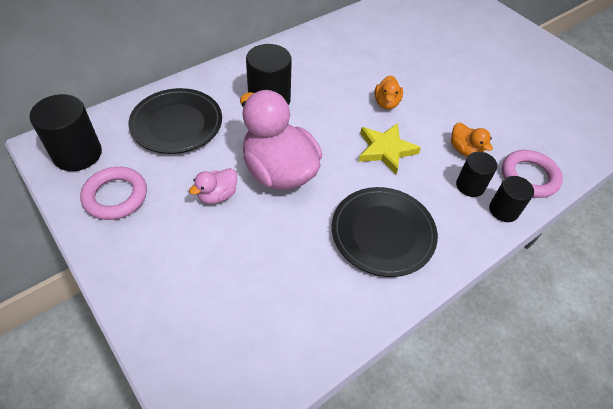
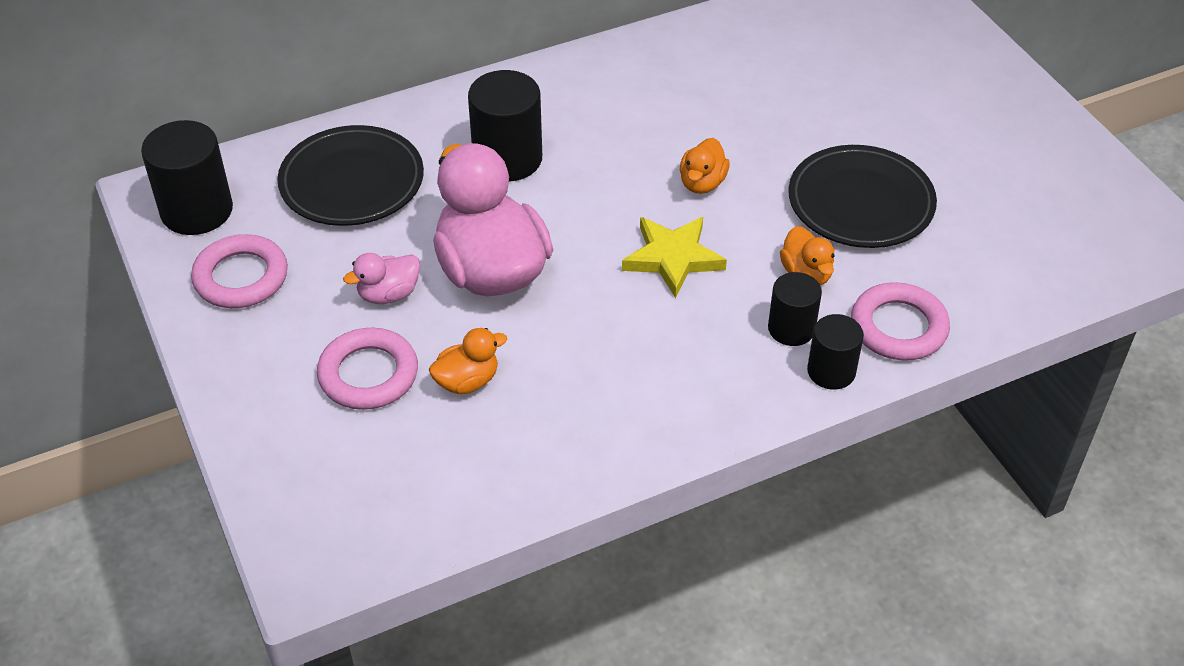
camera: 15 degrees right, 5 degrees down
(217, 254) = (368, 374): none -> pink ring
(284, 249) = (467, 381): none -> orange duck
(382, 233) = (622, 379): black plate -> black plate (860, 203)

